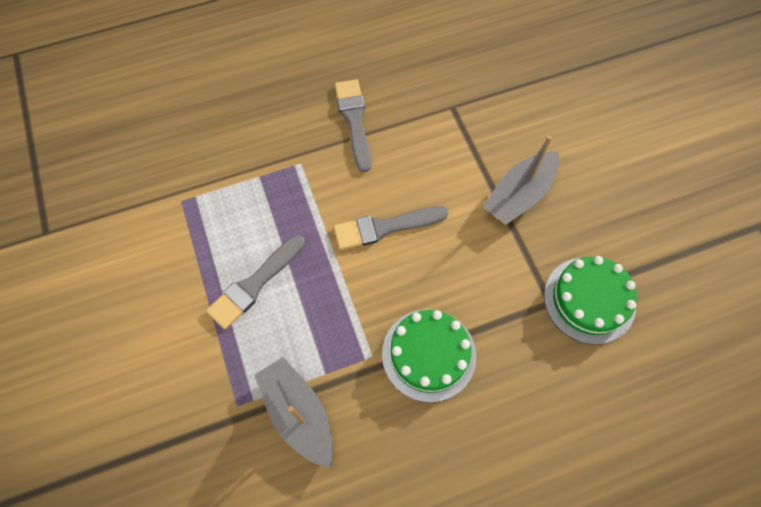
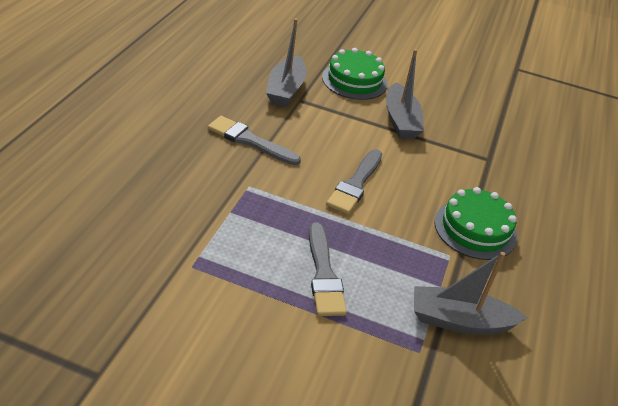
camera: 55 degrees left, 25 degrees down
(453, 87) = (286, 89): none -> grey boat
(589, 300) = (503, 146): green cake -> green cake (354, 80)

